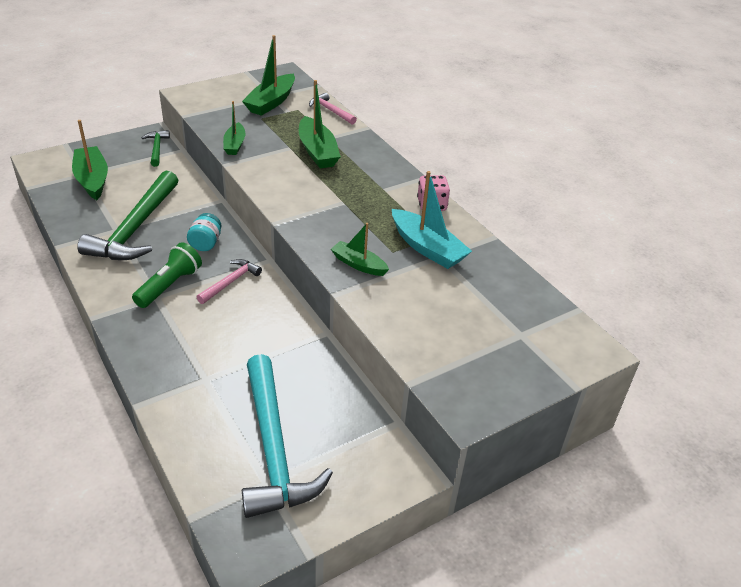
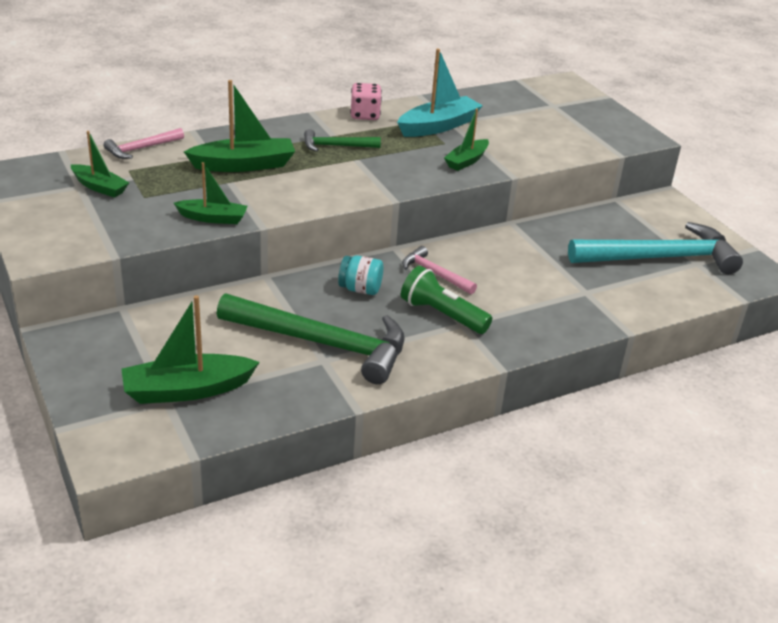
camera: 85 degrees left, 5 degrees down
(157, 148) = (110, 331): green hammer -> green hammer (336, 146)
(271, 102) = (100, 187): green boat -> green boat, size x0.62

